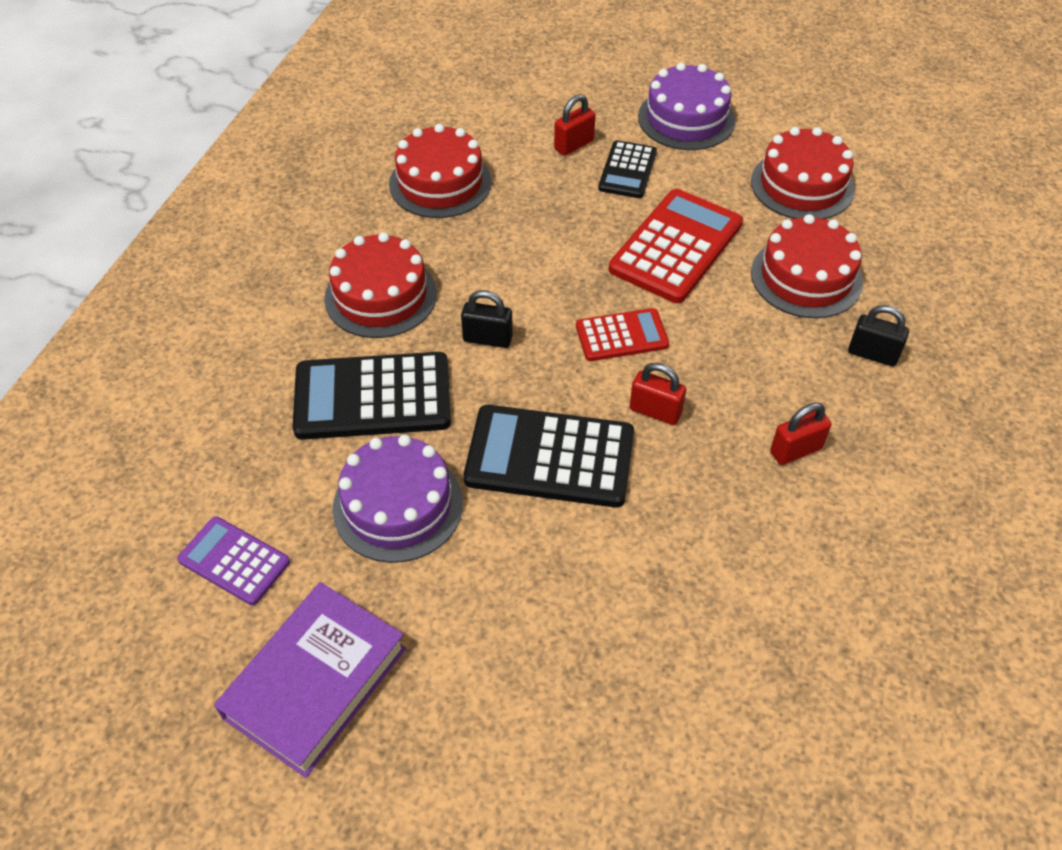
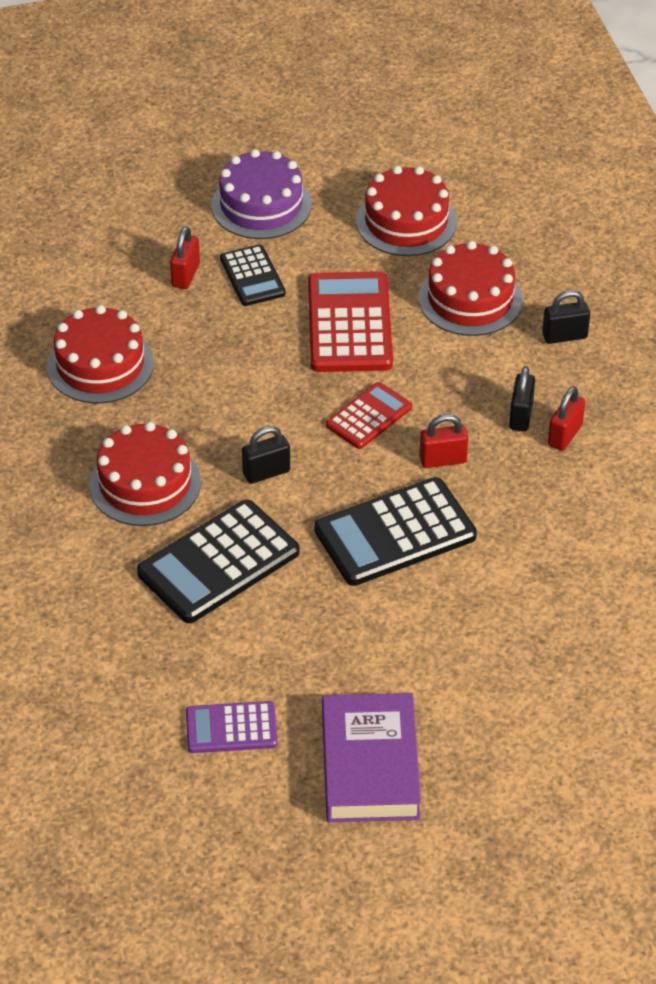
camera: 35 degrees left, 5 degrees down
(398, 505) = (315, 626): purple cake -> none
(766, 408) = (521, 416): none -> black padlock

